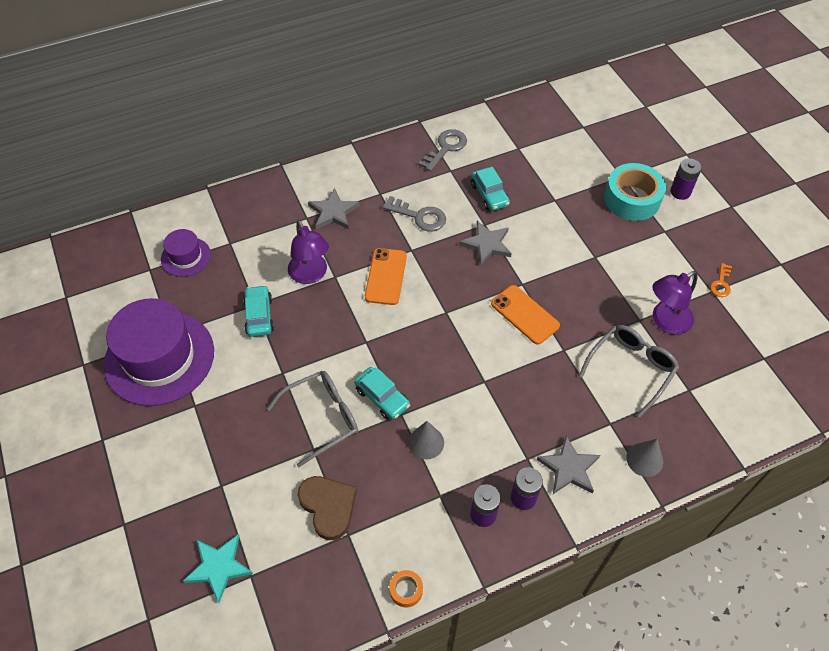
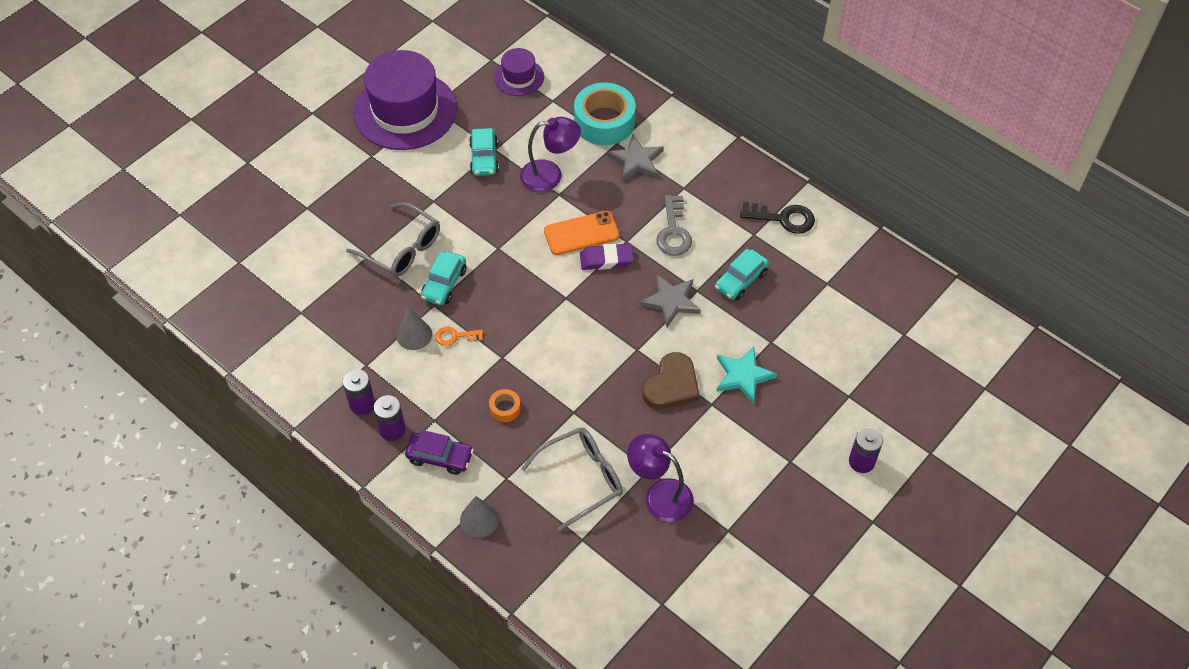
camera: 65 degrees right, 0 degrees up
(219, 567) = (237, 238): turquoise star -> turquoise star (743, 376)
(259, 316) = (484, 158): turquoise car -> turquoise car turned 120 degrees clockwise
(310, 275) = (550, 175): purple lamp -> purple lamp turned 135 degrees counterclockwise
(328, 507) = (320, 288): brown heart -> brown heart (671, 385)
(406, 590) = (269, 372): orange tape -> orange tape (505, 408)
(422, 270) = (606, 259): none -> purple eraser
(446, 148) = (783, 218): grey key -> black key
(525, 314) = (599, 364): orange phone -> none
(569, 468) = (440, 457): grey star -> purple car
(631, 368) = (581, 478): grey glasses -> grey glasses turned 45 degrees counterclockwise
(632, 199) = (819, 415): turquoise tape -> turquoise tape (604, 122)
(721, 284) = (744, 537): orange key -> orange key (455, 336)

